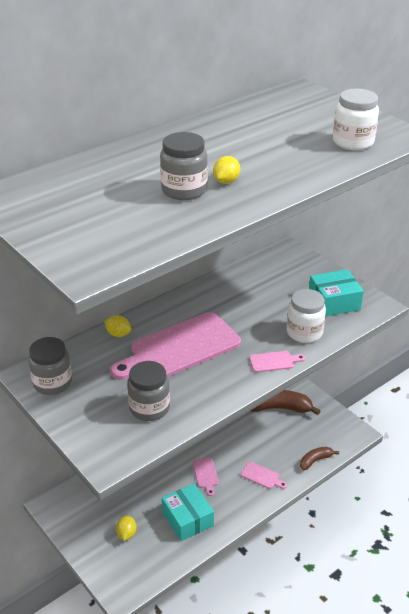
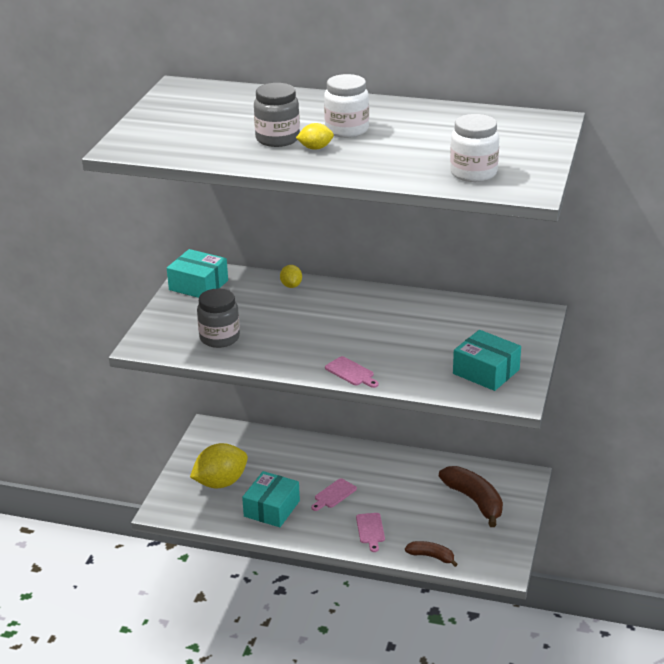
camera: 55 degrees right, 5 degrees down
(52, 383) = (198, 285): grey jar -> turquoise box
(126, 534) = (220, 483): yellow lemon -> yellow lemon, size x2.05
(180, 348) = (310, 320): pink cutting board -> none
(304, 332) = (414, 373): white jar -> white jar (346, 130)

